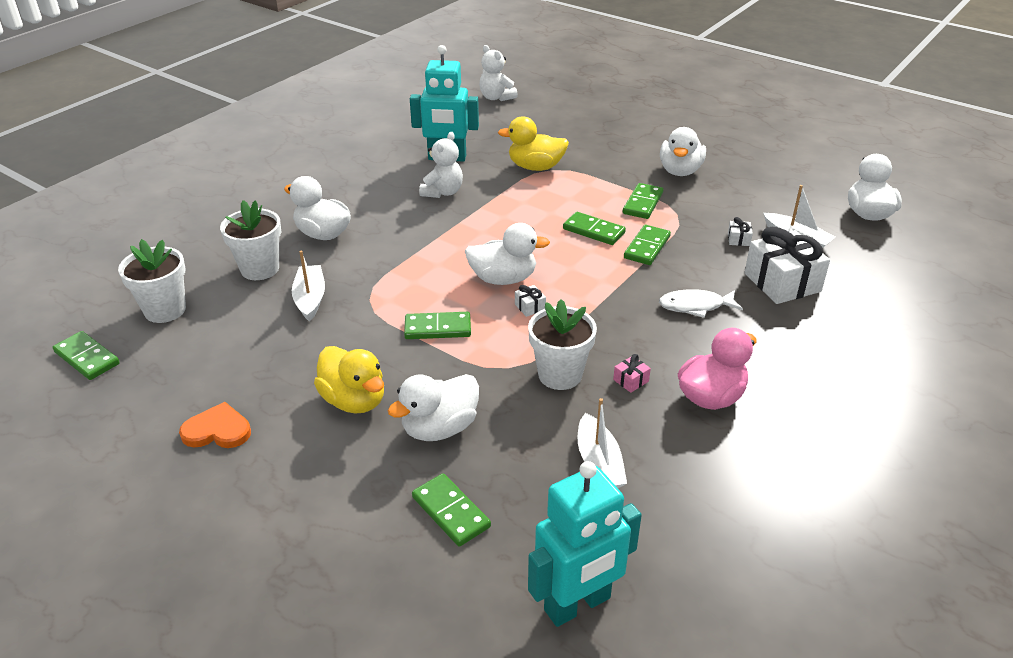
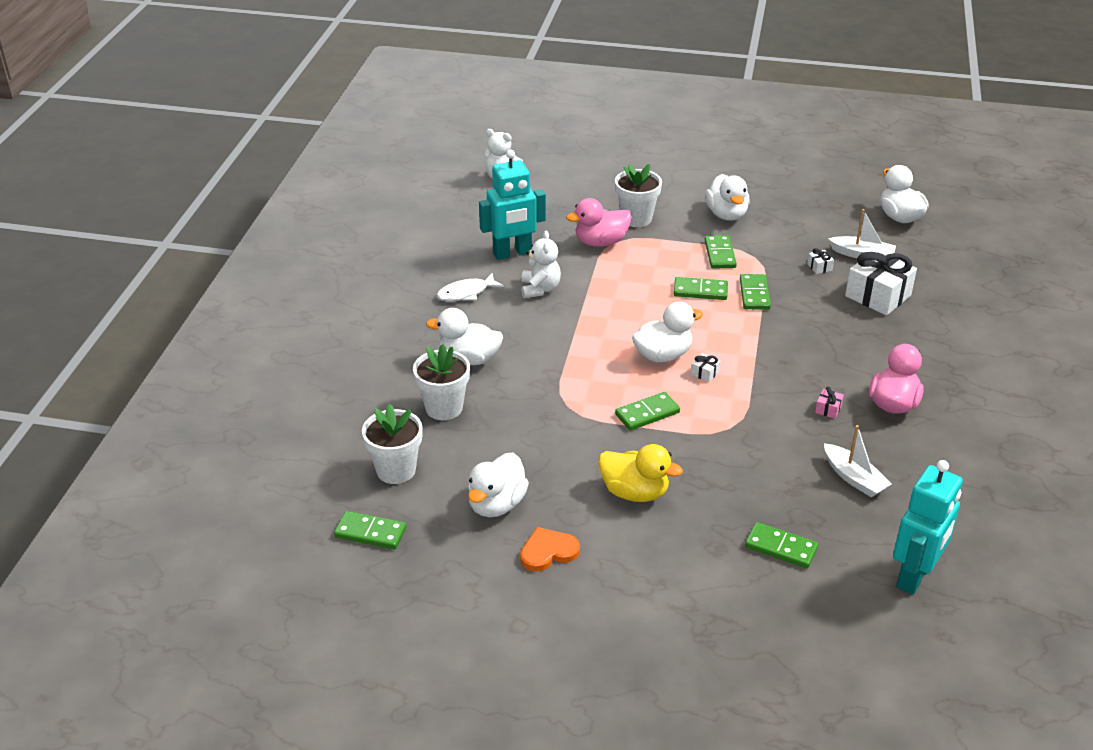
camera: 25 degrees left, 0 degrees up
(310, 299) = (516, 421): white boat -> none
(439, 428) = (719, 491): white duck -> white duck (496, 504)
(535, 167) = (601, 242): yellow duck -> pink duck
(560, 375) = (773, 421): white flower pot -> white flower pot (636, 219)
(695, 306) = (829, 335): white fish -> white fish (466, 293)

